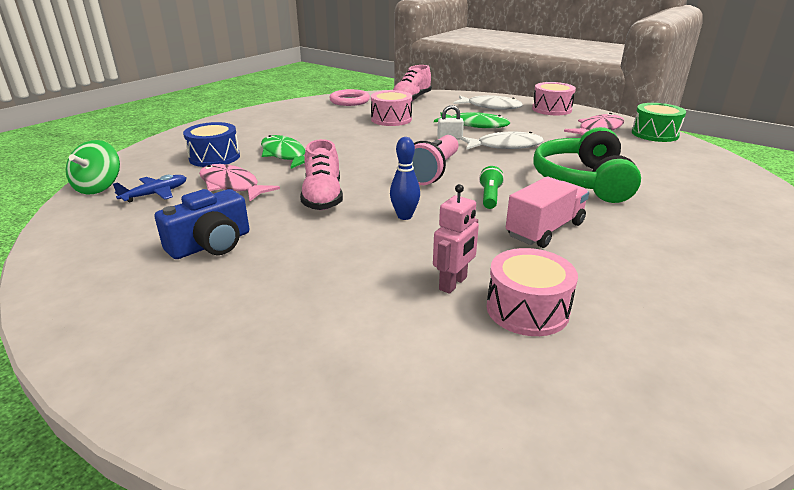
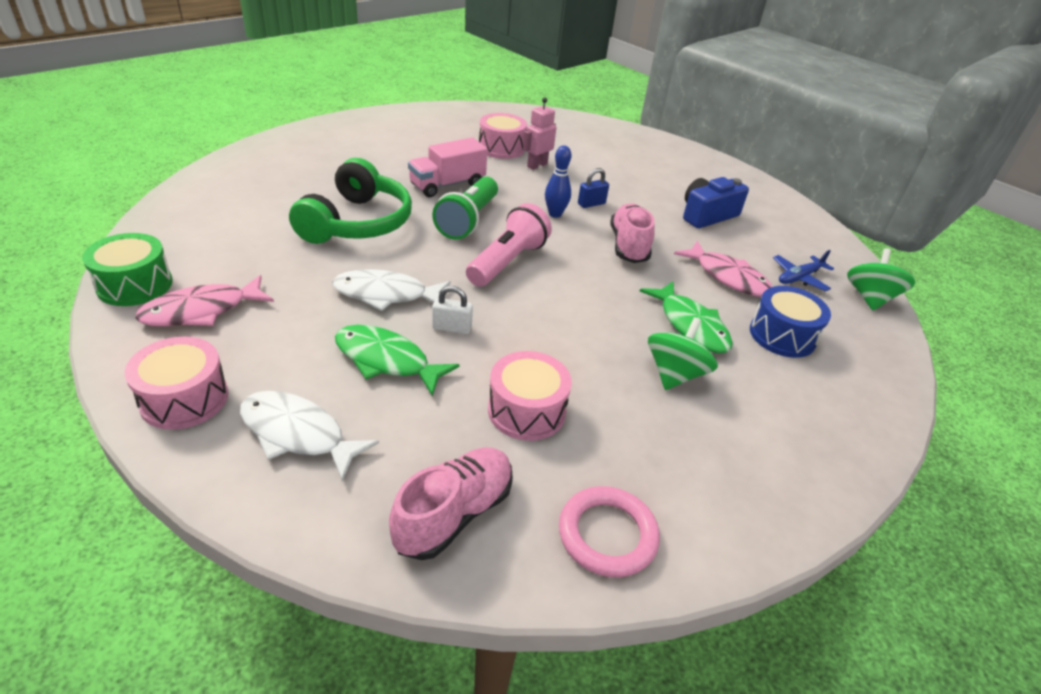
camera: 175 degrees left, 10 degrees up
(306, 135) = (674, 374): none -> green spinning top
(363, 235) = (591, 204): none -> blue padlock
(490, 197) = (468, 220): green flashlight -> green flashlight, size x1.82

